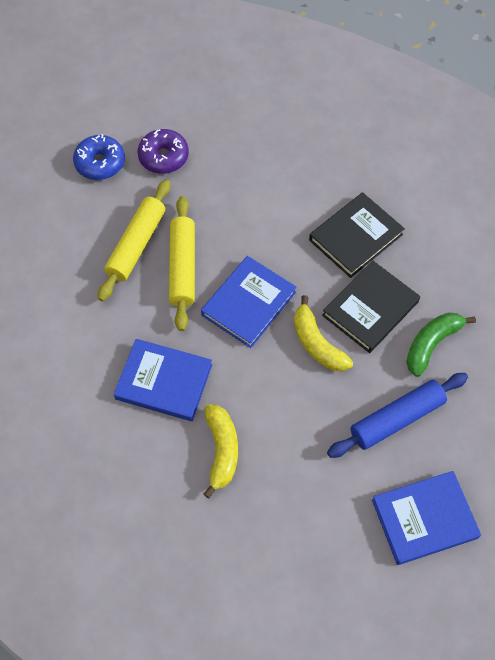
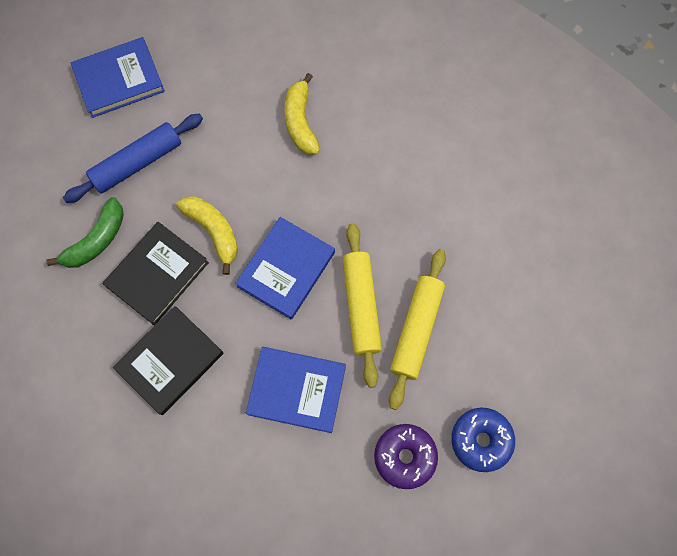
camera: 175 degrees right, 10 degrees up
(164, 382) = (363, 180): blue book -> blue book (297, 390)

